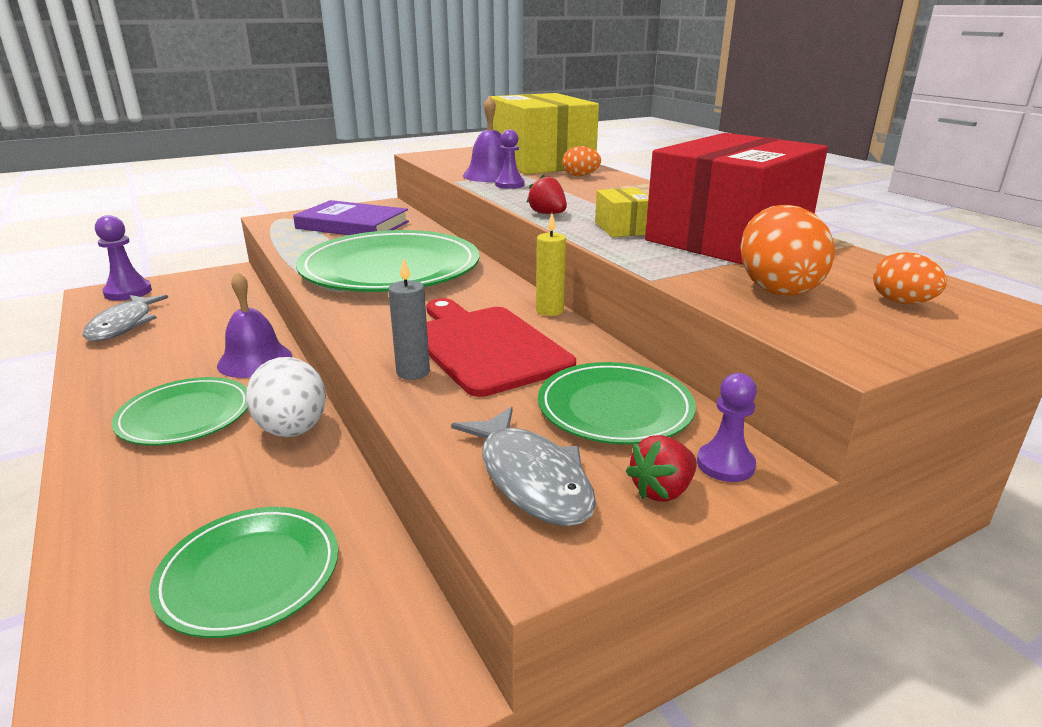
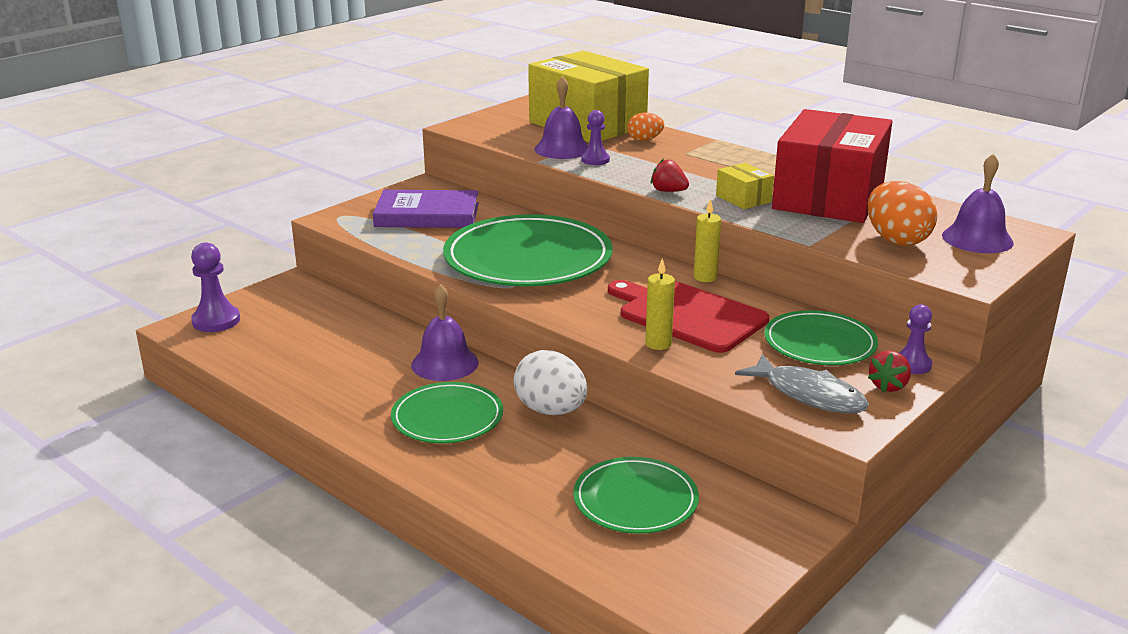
camera: 20 degrees left, 0 degrees up
(124, 325) = (267, 354): grey fish -> none
(413, 372) = (658, 344): grey candle -> yellow candle
(901, 302) = (977, 239): orange egg -> purple bell

